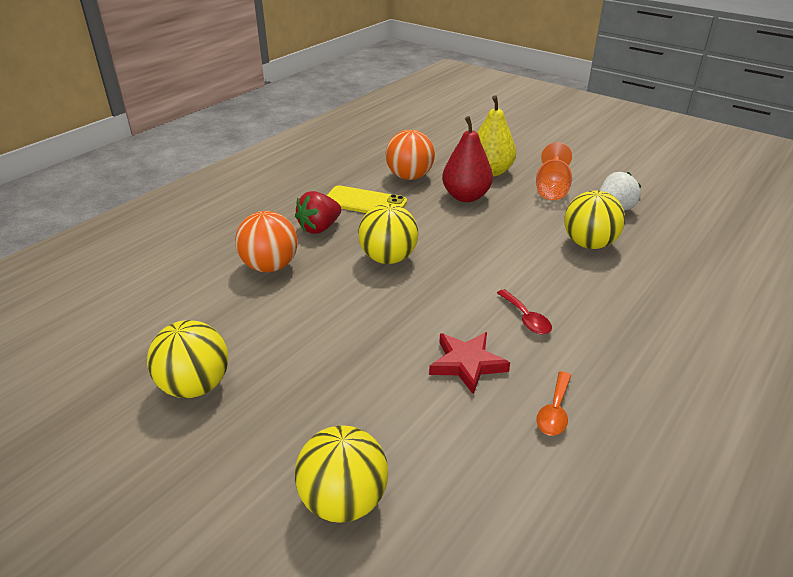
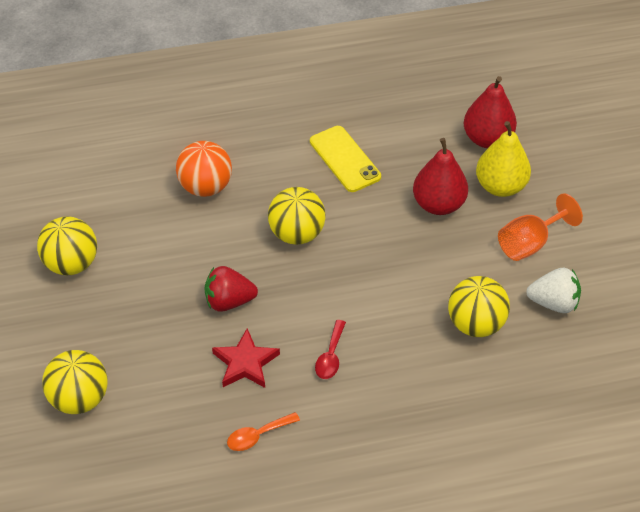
camera: 40 degrees right, 15 degrees up
(319, 228) = (279, 167): red strawberry -> red strawberry (229, 301)
(409, 177) = (418, 149): orange ball -> none
(446, 154) = (487, 139): none -> red pear

